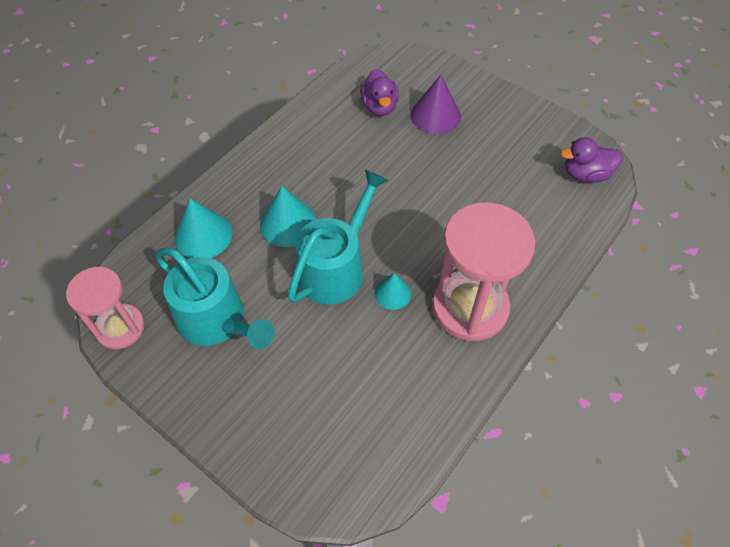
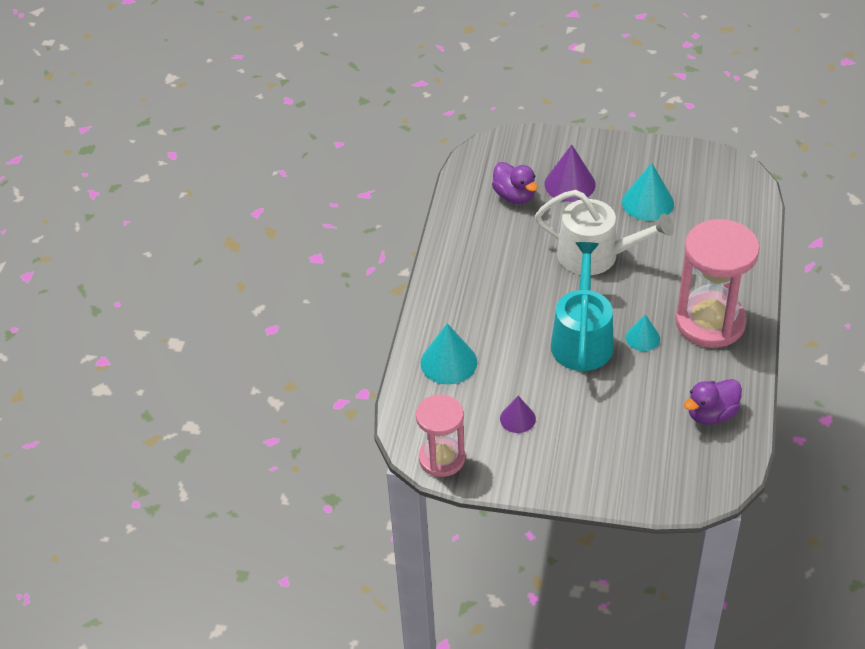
camera: 25 degrees left, 10 degrees down
(216, 321) = (517, 418): turquoise watering can -> purple cone
(288, 223) = (514, 323): turquoise cone -> turquoise cone (647, 202)
(409, 191) = (595, 256): none -> white watering can
(585, 174) = (729, 184): purple duck -> purple duck (711, 414)

